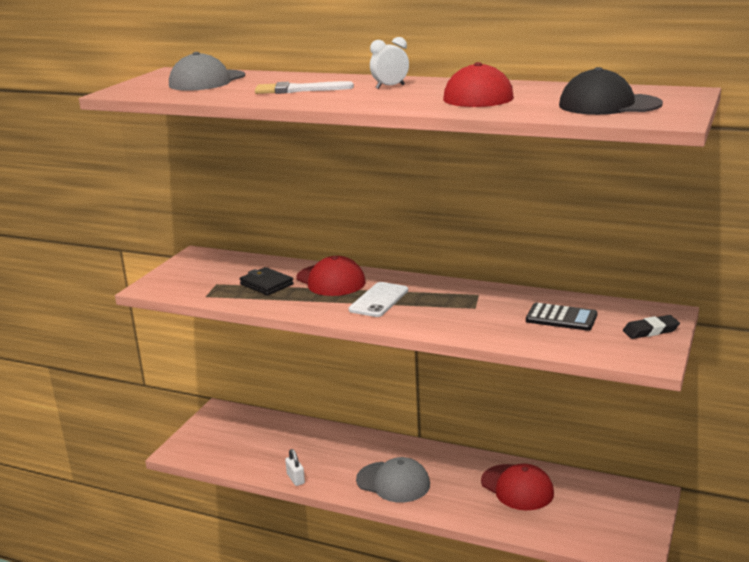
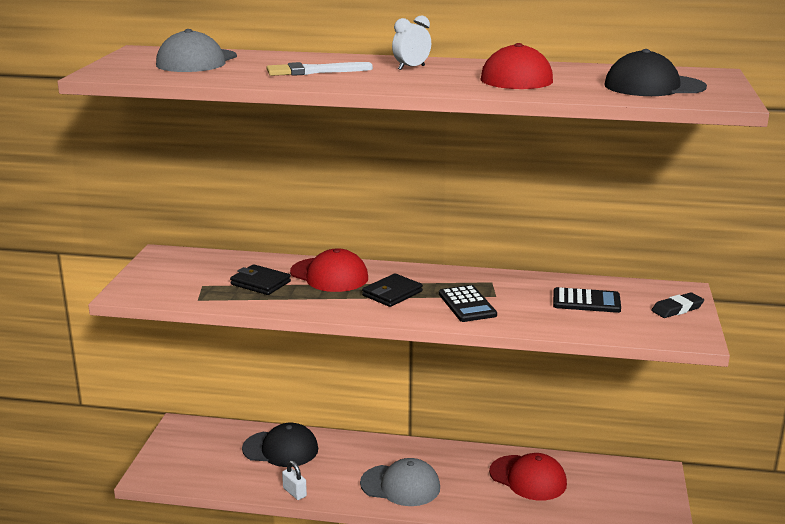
camera: 15 degrees left, 0 degrees up
(298, 438) = (280, 449): none -> black cap
(378, 300) = (392, 293): white phone -> black wallet
(443, 314) = (467, 304): none -> black calculator

